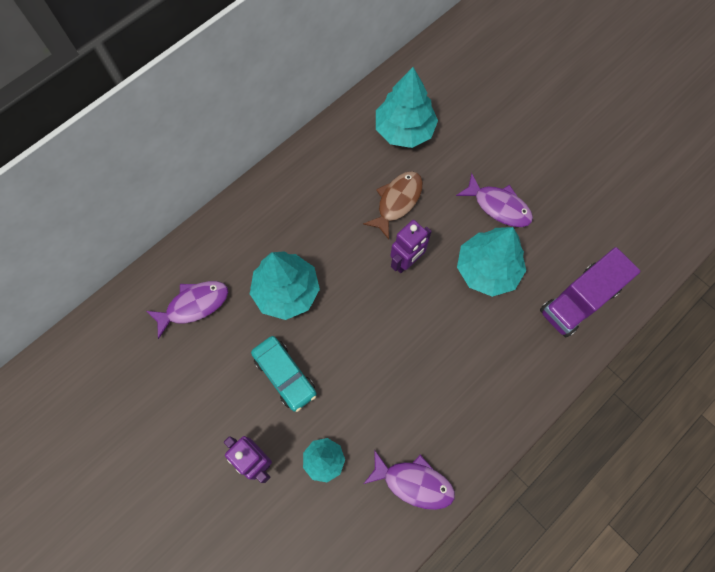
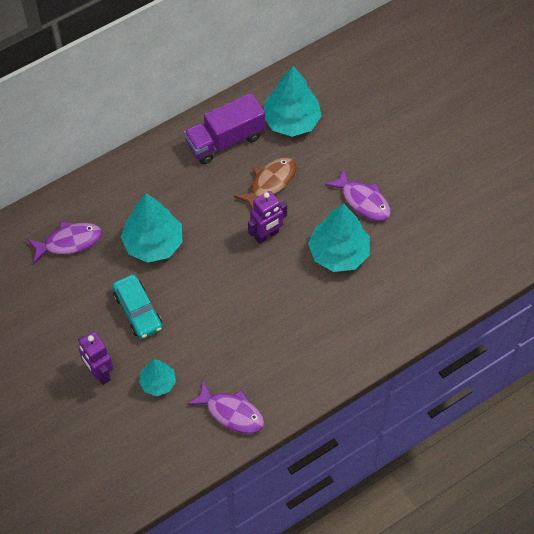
camera: 10 degrees right, 10 degrees down
(579, 300) = (416, 291): purple truck -> purple truck (225, 140)

